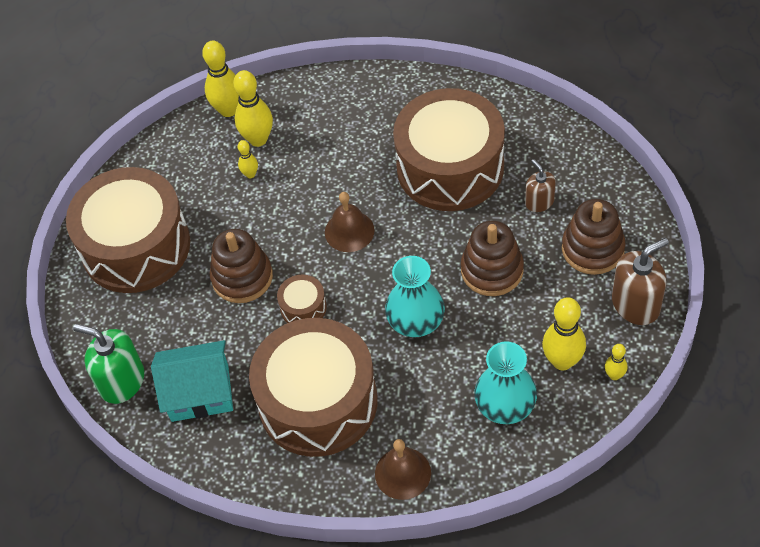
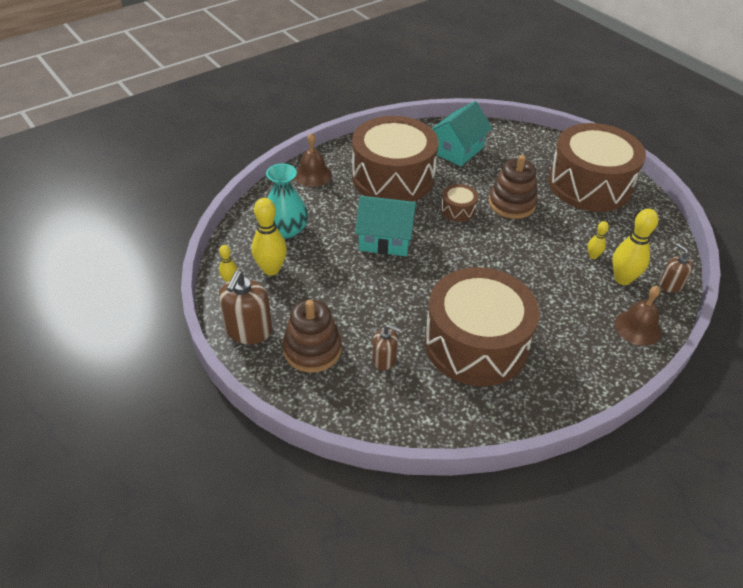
camera: 130 degrees right, 10 degrees down
(122, 381) = (500, 134): green soap dispenser -> none
(228, 110) = (670, 285): yellow bowling pin -> brown soap dispenser
(349, 231) = (487, 262): brown bell -> brown bell (638, 327)
(416, 321) = (385, 239): turquoise vase -> turquoise house
(492, 270) = (369, 293): brown stacking toy -> none

